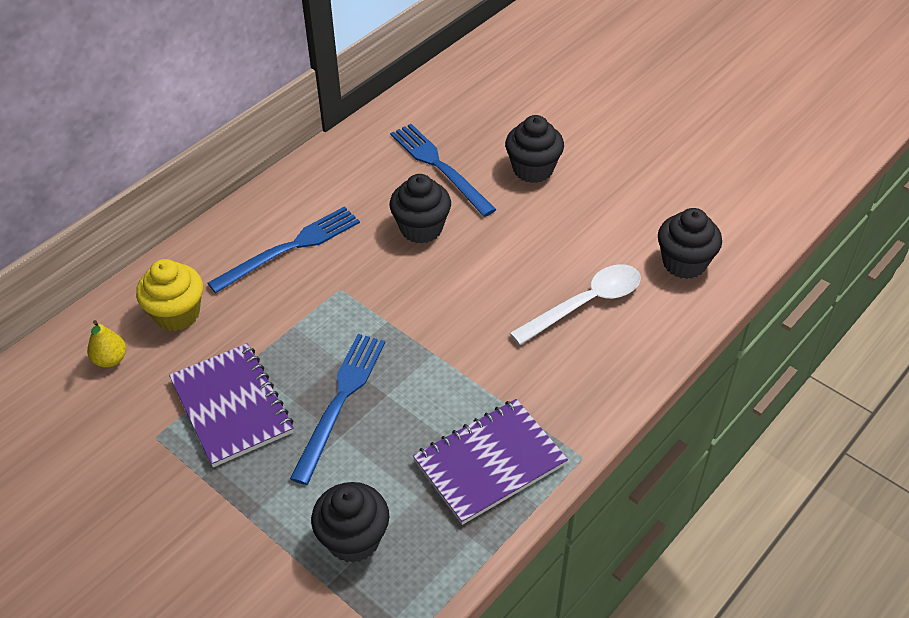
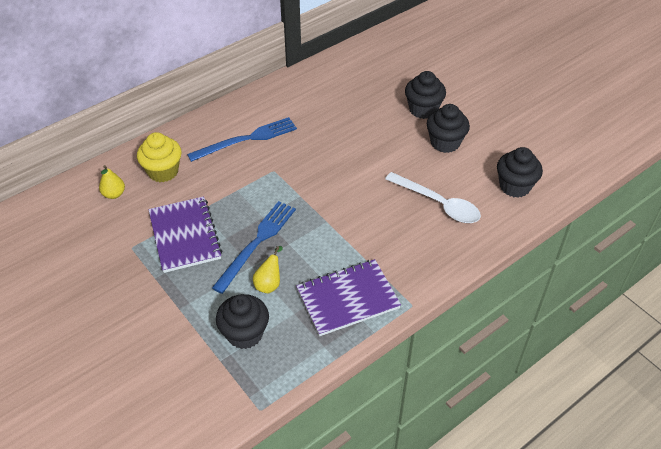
camera: 10 degrees right, 0 degrees up
(372, 458) = (269, 283): none -> yellow pear
(421, 228) = (337, 138): black cupcake -> black cupcake (445, 143)
(439, 167) = (359, 99): blue fork -> none
(585, 304) = (438, 204): white spoon -> white spoon turned 60 degrees clockwise

